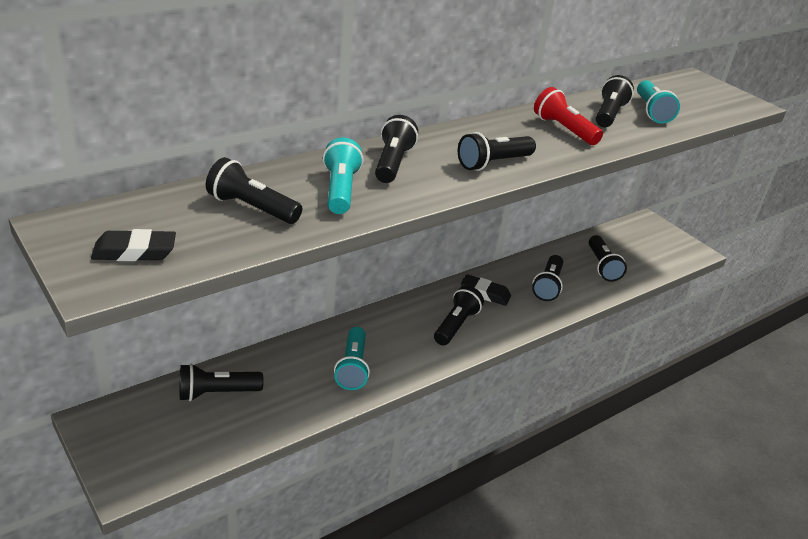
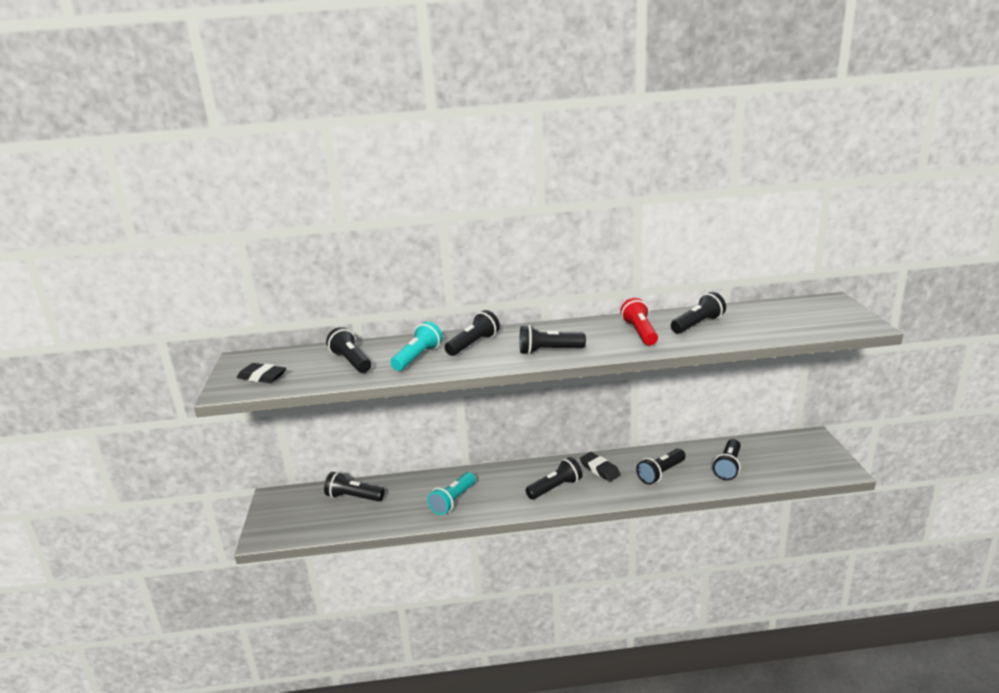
camera: 35 degrees right, 10 degrees down
(651, 111) = (744, 325): turquoise flashlight -> none

